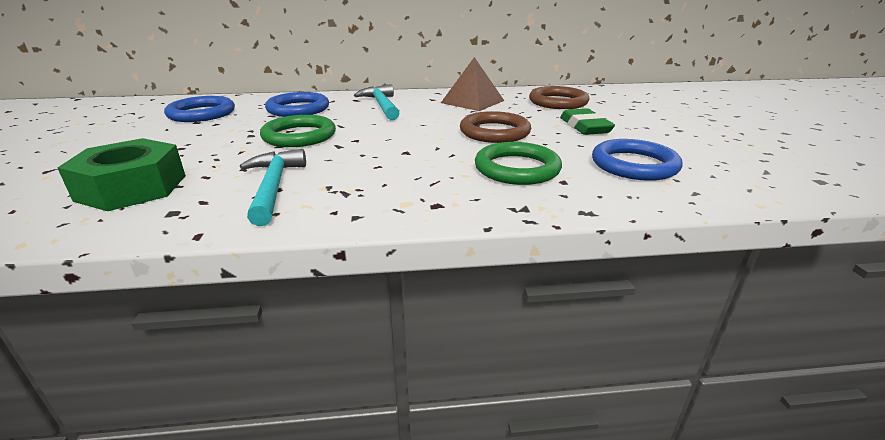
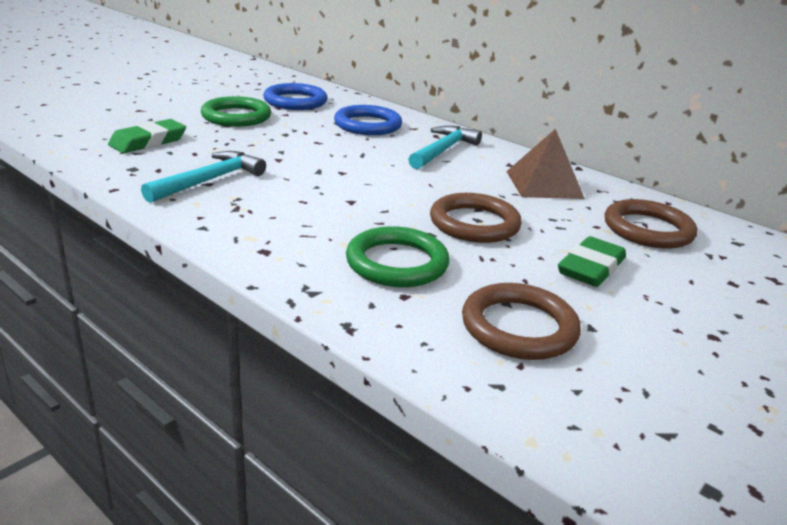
camera: 45 degrees right, 0 degrees up
(132, 188) = (148, 142): green nut -> green eraser
(299, 136) = (312, 149): green ring -> green ring (236, 116)
(634, 165) = (519, 327): blue ring -> brown ring

